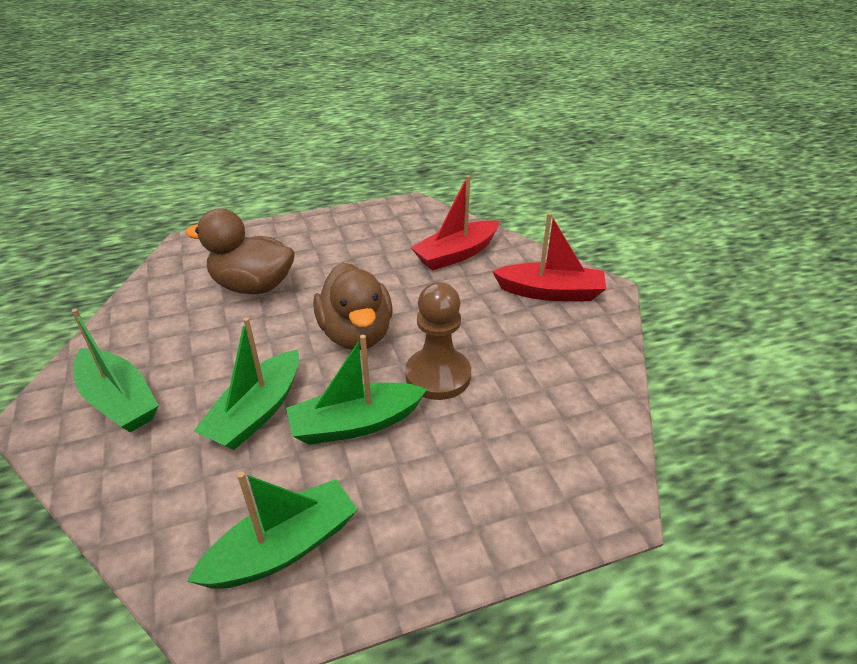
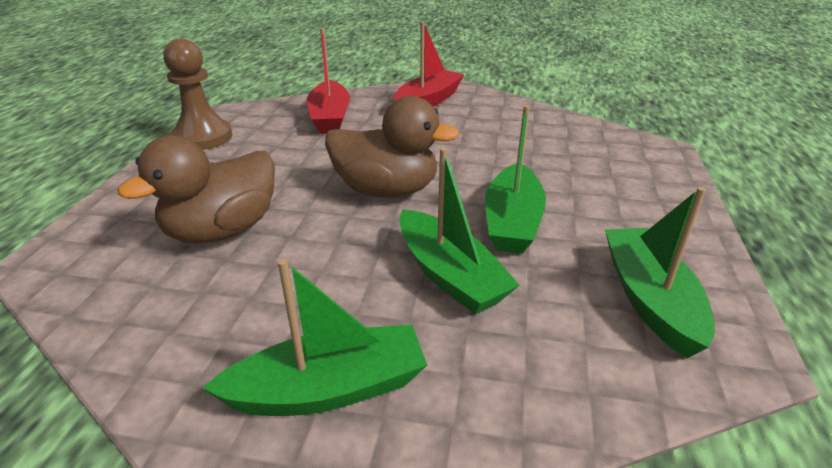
camera: 60 degrees left, 5 degrees down
(438, 376) = (483, 169): brown pawn -> brown pawn (203, 137)

